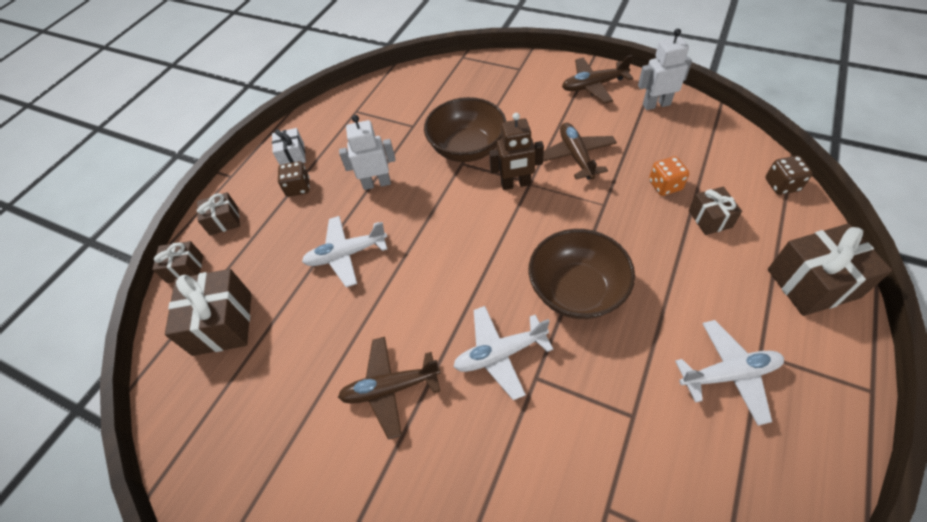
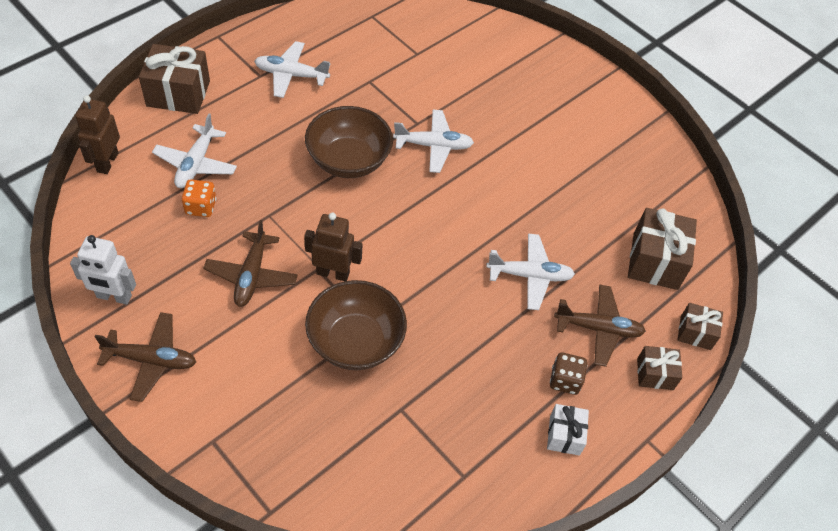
camera: 170 degrees left, 0 degrees up
(376, 183) = (475, 343): white robot -> none
(390, 388) = (523, 158): brown plane -> brown plane (598, 329)
(710, 219) = (196, 164): brown gift -> white plane
(781, 185) = (107, 162): brown dice -> brown robot

